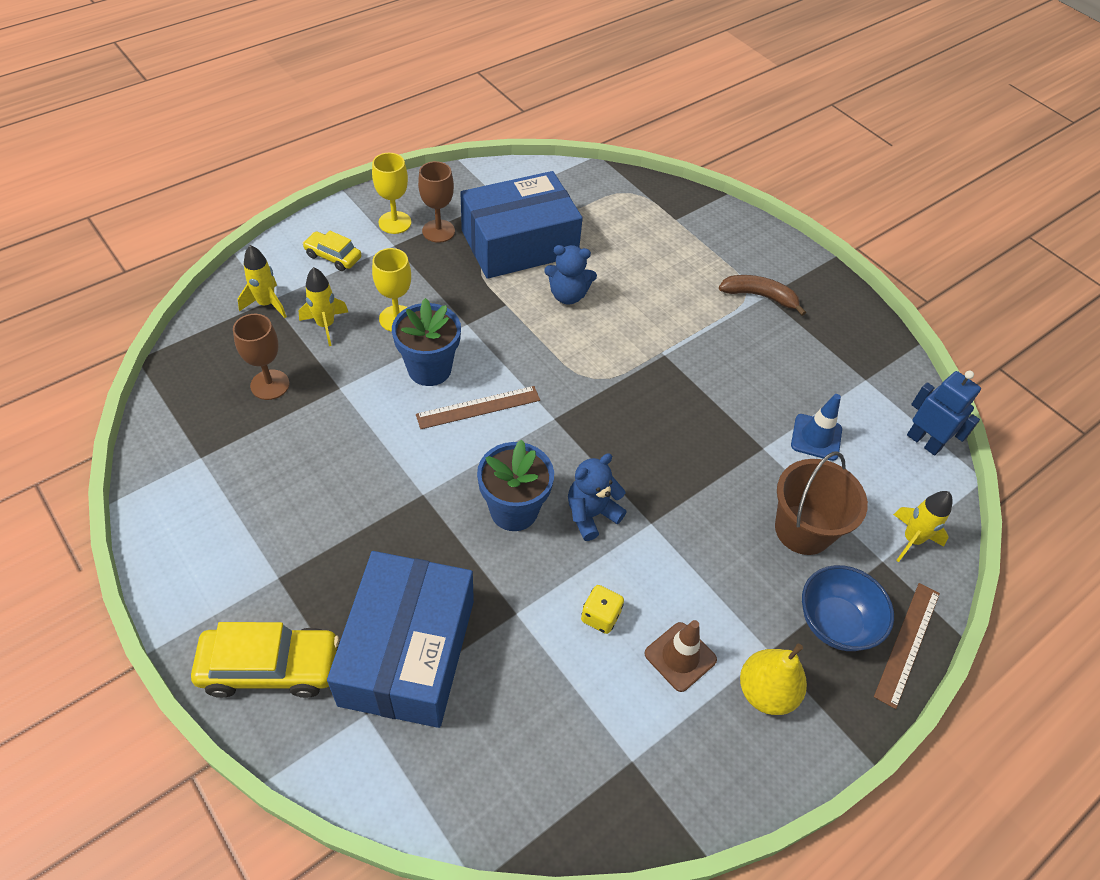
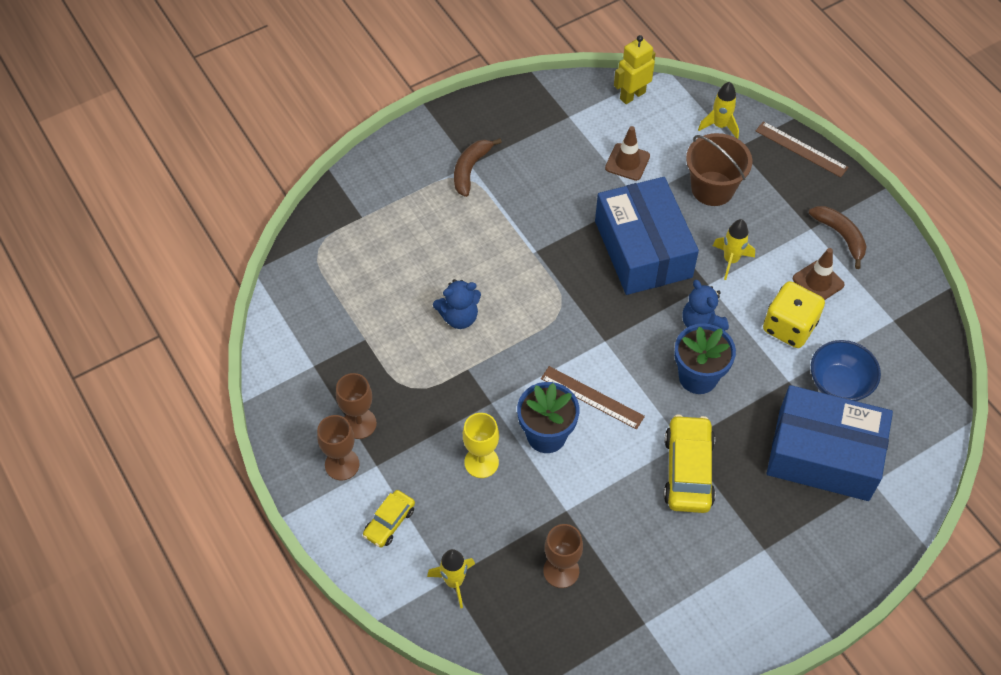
camera: 80 degrees left, 5 degrees up
(270, 667) = (841, 549): yellow car -> yellow car (688, 470)
(326, 325) = (487, 525): yellow rocket -> yellow rocket (731, 260)
(395, 222) = (342, 464): yellow goblet -> brown goblet
(478, 407) = (592, 397): brown ruler -> brown ruler turned 45 degrees counterclockwise
(519, 243) = (384, 352): blue box -> blue box (643, 249)
(568, 295) = (459, 317): blue teddy bear -> blue teddy bear turned 60 degrees clockwise
(600, 616) = (789, 327): yellow dice -> yellow dice, size x1.84
(766, 692) = (841, 236): yellow pear -> brown banana
(816, 437) = (627, 162): blue traffic cone -> brown traffic cone
(835, 622) = (787, 186): blue bowl -> blue bowl (839, 384)
(924, 441) = (632, 95): blue robot -> yellow robot

